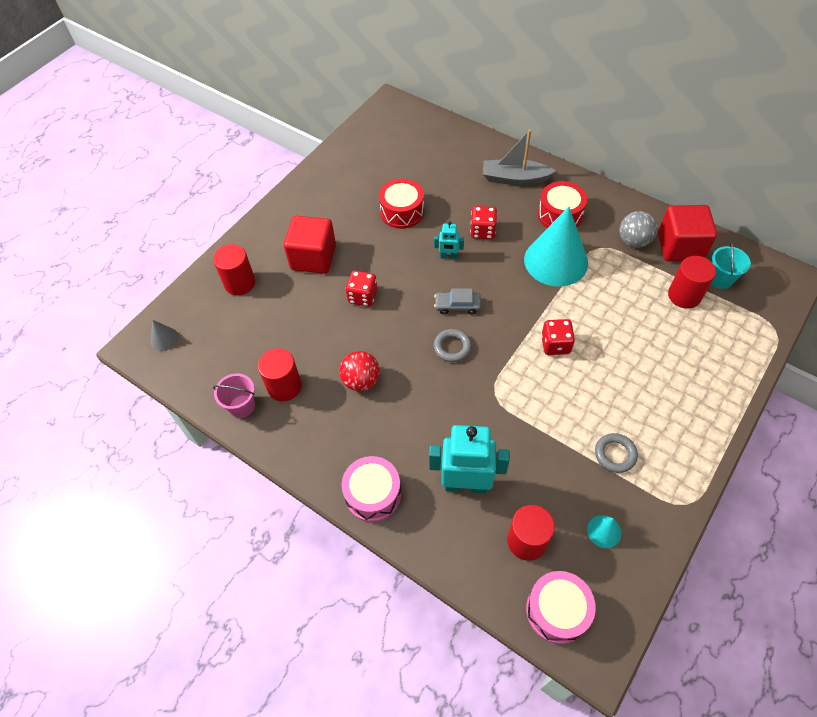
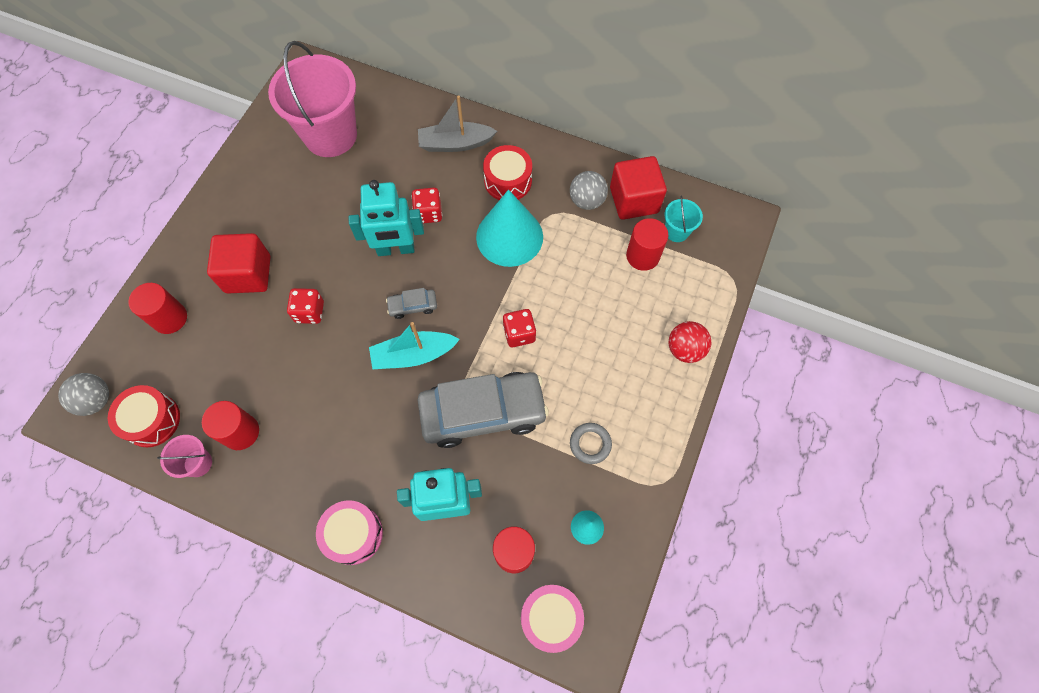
camera: 15 degrees left, 10 degrees up
(164, 339) = (96, 400): grey cone -> grey ball
(361, 381) = (322, 410): red ball -> red ball (685, 349)
(402, 212) = (338, 202): red drum -> red drum (152, 420)
(403, 158) = (330, 135): none -> pink bucket
(448, 256) = (396, 249): turquoise robot -> turquoise robot, size x2.09
(452, 347) = (413, 355): grey ring -> turquoise boat
(512, 408) = (483, 412): none -> grey car

